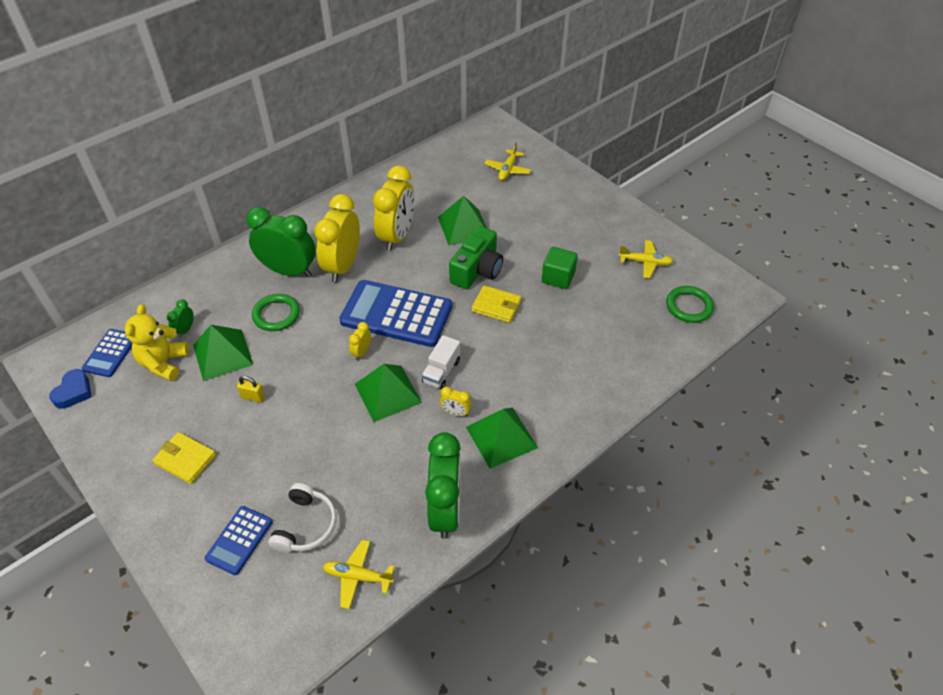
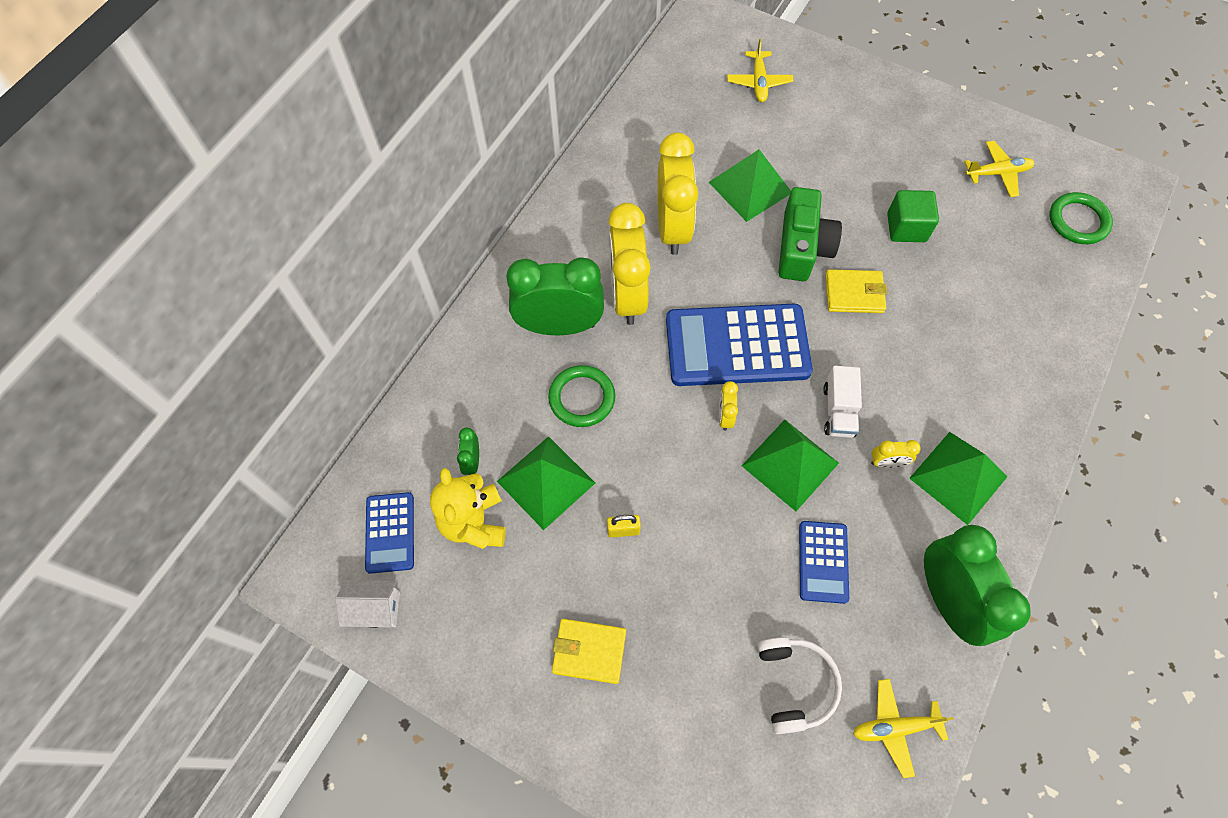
camera: 20 degrees left, 15 degrees up
(74, 392) = (376, 609): blue heart -> white house
(239, 540) = (725, 736): blue calculator -> blue calculator (823, 562)

